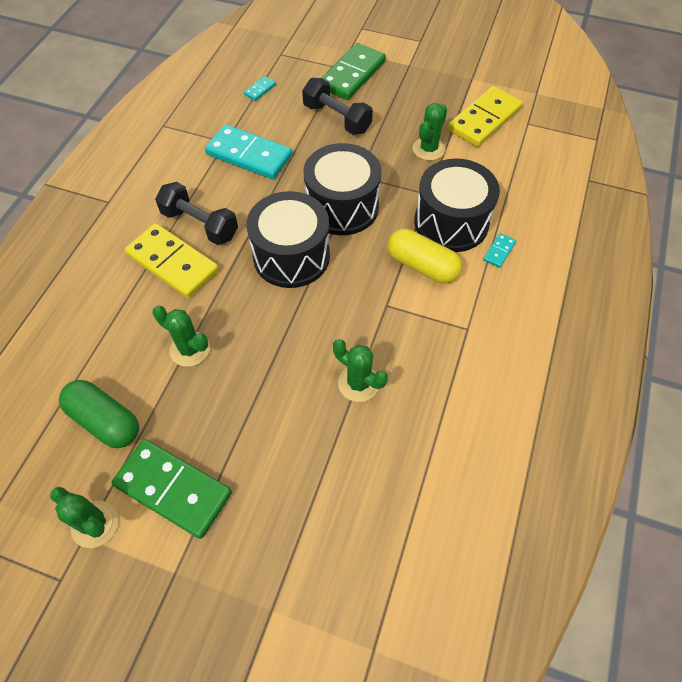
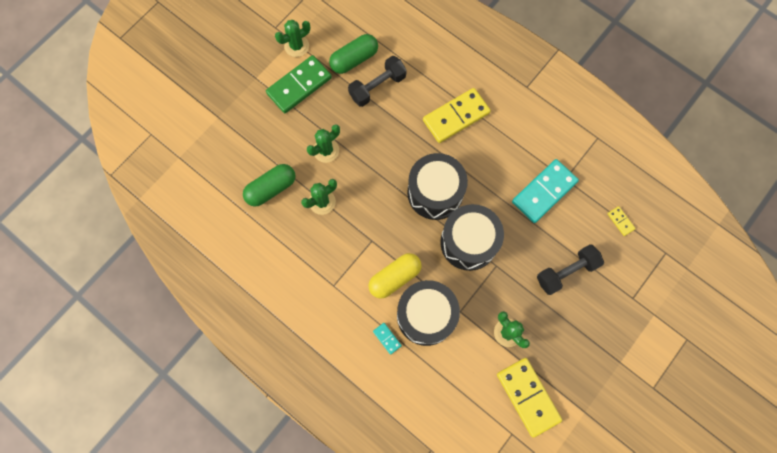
camera: 110 degrees right, 15 degrees up
(190, 349) = (384, 112): green cactus -> green cactus (326, 150)
(200, 224) = (484, 141): black dumbbell -> black dumbbell (377, 87)
(260, 90) = (620, 221): turquoise domino -> yellow domino
(352, 75) = (619, 305): green domino -> none
(367, 462) = (271, 188): none -> green capsule

